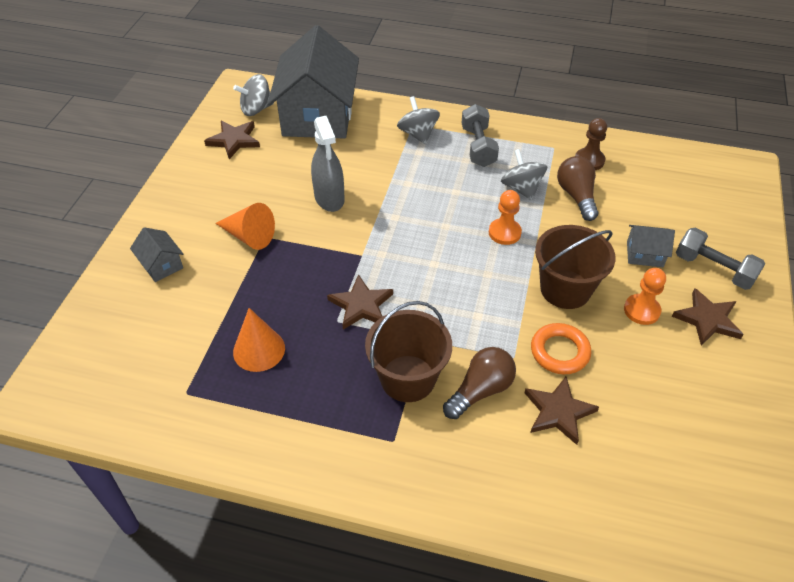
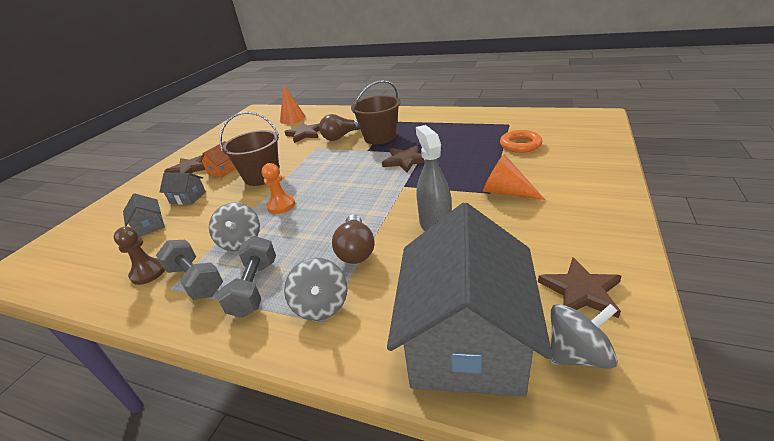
camera: 170 degrees left, 15 degrees down
(161, 264) = (573, 171): grey house -> grey house (149, 226)
(259, 350) = (471, 139): orange cone -> orange cone (292, 118)
(559, 352) = (288, 151): orange ring -> orange ring (520, 145)
(576, 196) = (196, 236): brown light bulb -> brown light bulb (356, 250)
(641, 310) = (223, 170): orange pawn -> orange house
(714, 269) = (152, 192): grey dumbbell -> grey dumbbell (195, 280)

